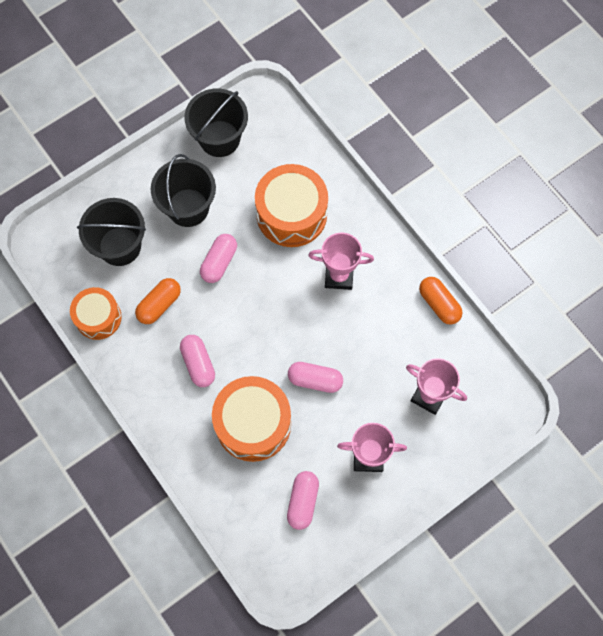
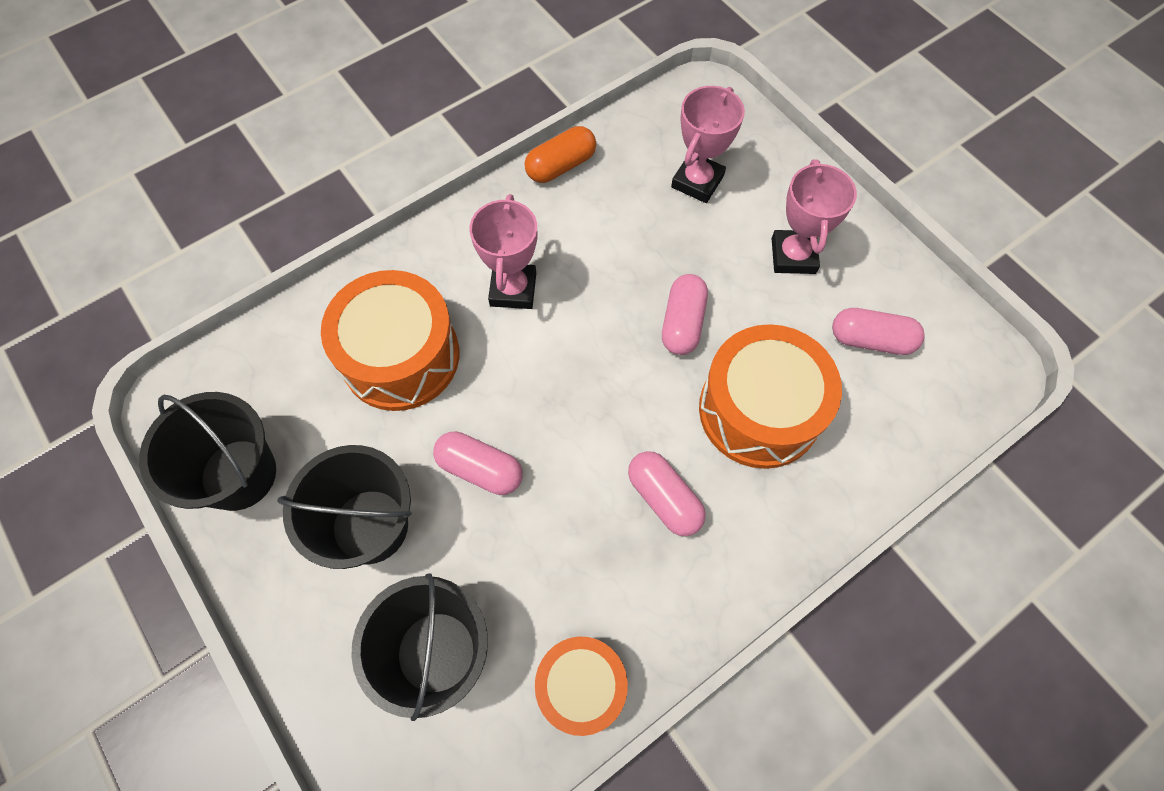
camera: 90 degrees left, 5 degrees down
(159, 305) = (557, 570): orange capsule -> none
(198, 364) = (664, 498): pink capsule -> pink capsule turned 75 degrees clockwise

